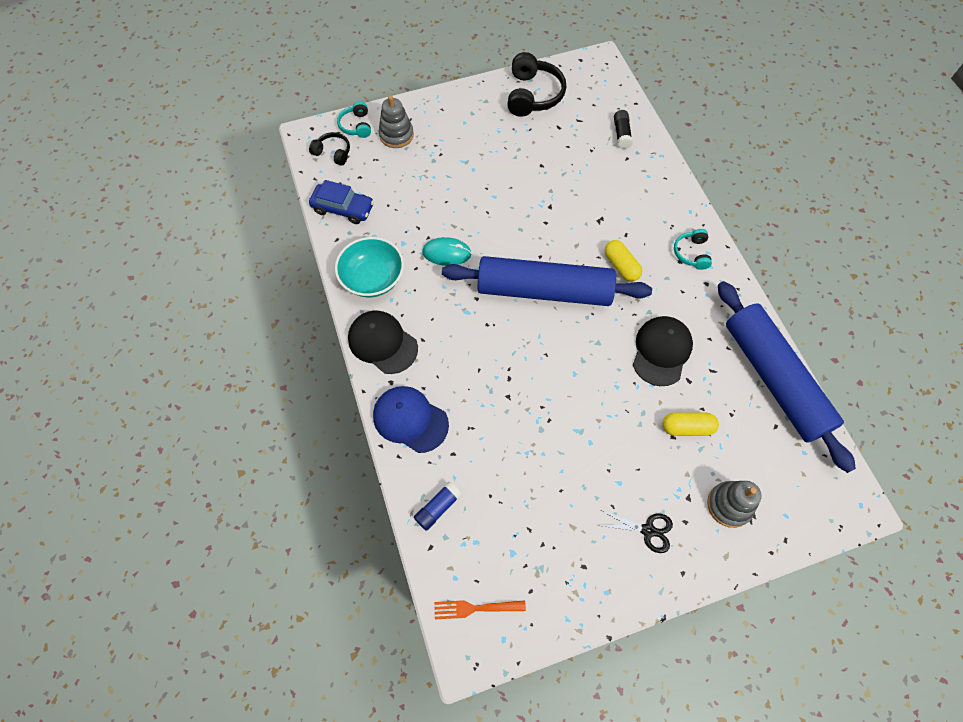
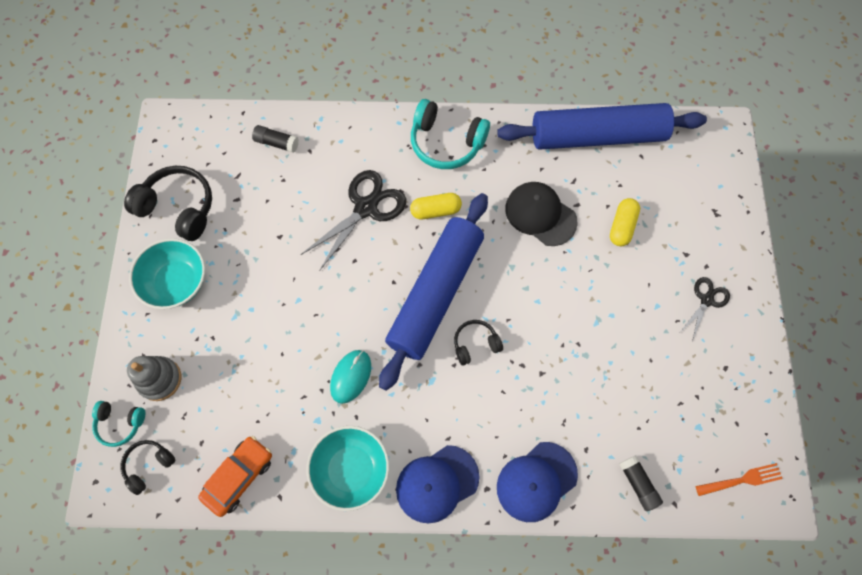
camera: 70 degrees left, 5 degrees up
(343, 208) = (239, 476): blue car -> orange car
(382, 343) = (437, 483): black cap -> blue cap
(438, 508) = (638, 484): blue glue stick -> black glue stick
(473, 116) = (176, 282): none -> turquoise bowl
(475, 608) = (742, 480): orange fork -> orange fork turned 120 degrees counterclockwise
(512, 335) = (475, 344): none -> black headphones
(596, 214) = (366, 208): none -> black scissors
(691, 253) = (446, 143): turquoise headphones -> turquoise headphones, size x1.80
(729, 505) = (701, 225): grey stacking toy -> none

